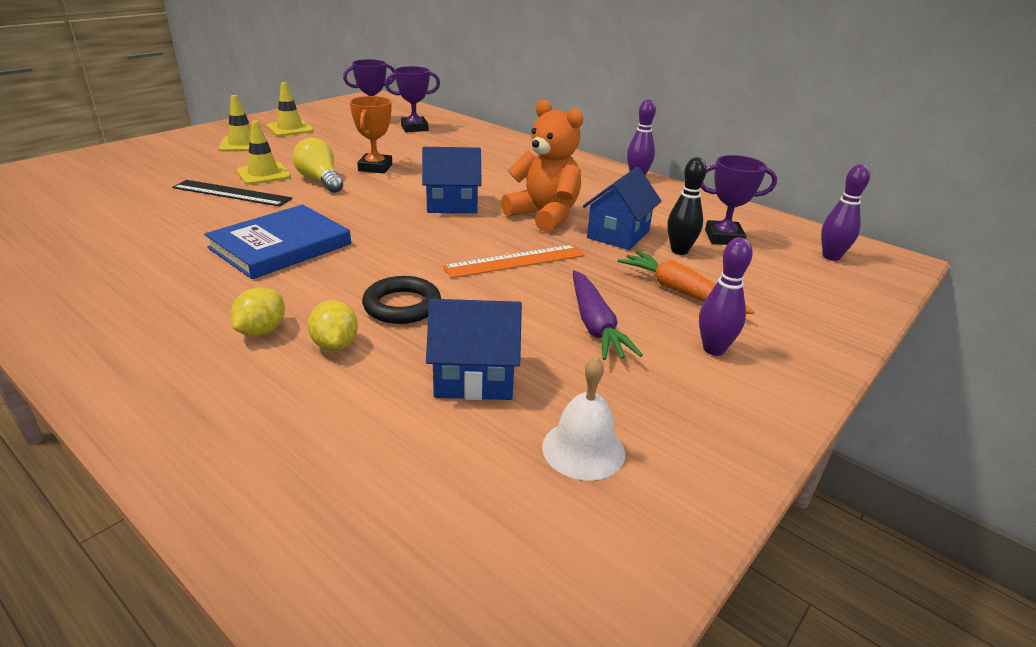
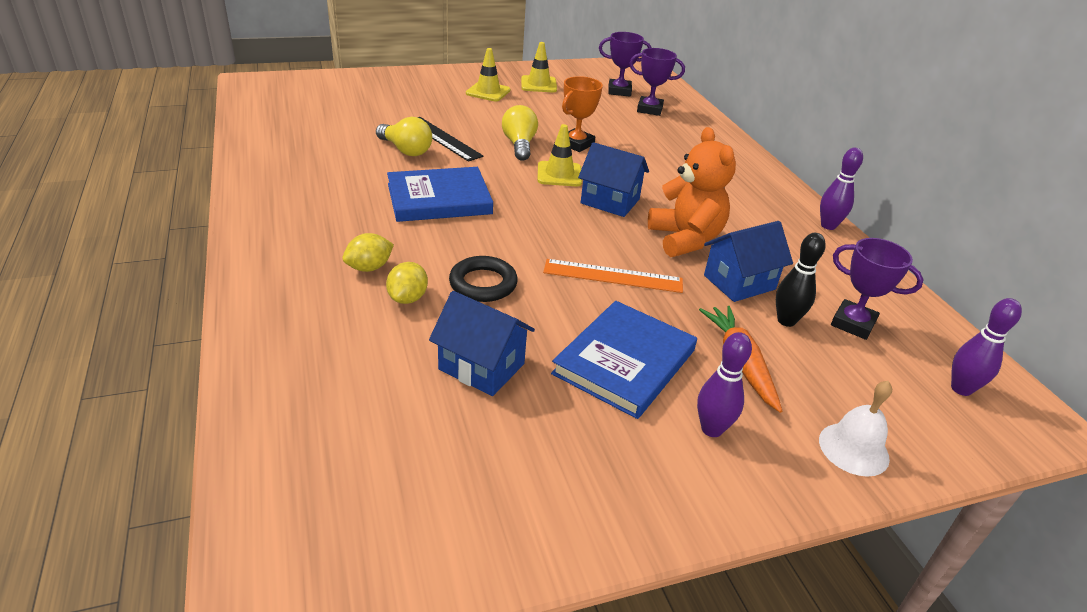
camera: 30 degrees right, 5 degrees up
(199, 213) = (406, 150): none -> yellow light bulb
(263, 174) = (480, 126): yellow traffic cone -> yellow traffic cone (559, 174)
(583, 449) = (508, 460): white bell -> white bell (853, 449)
(595, 325) = (624, 362): purple carrot -> blue book

